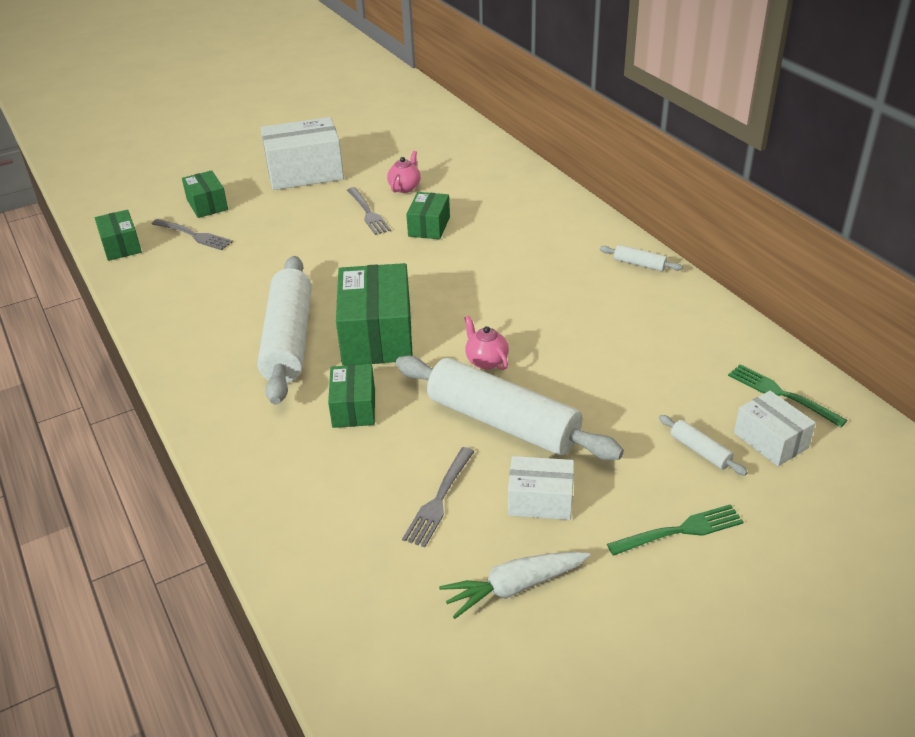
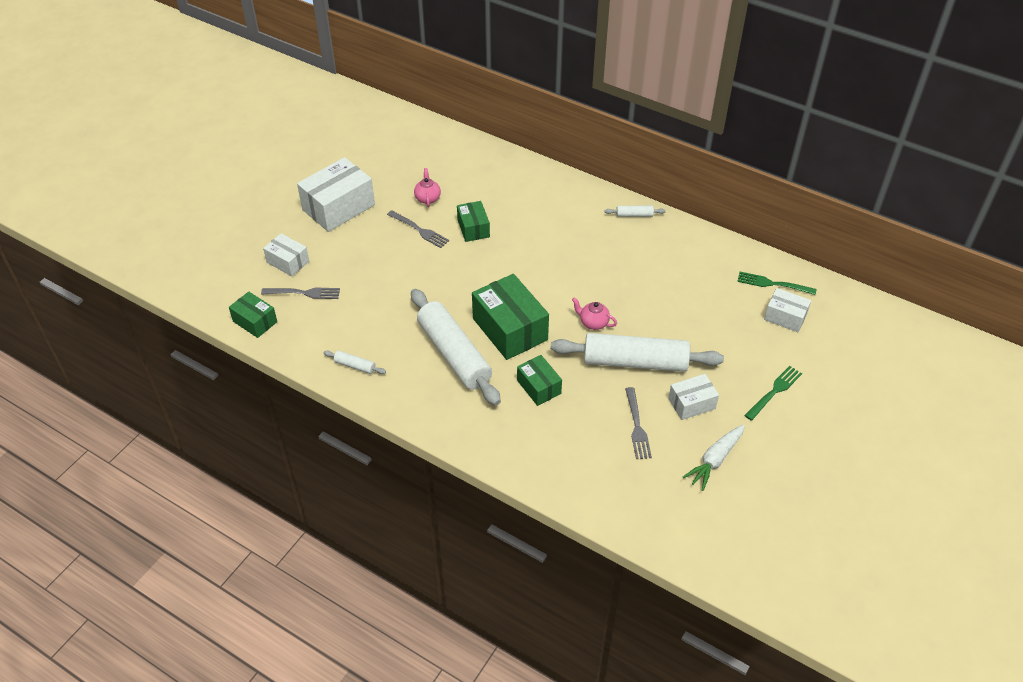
camera: 30 degrees left, 10 degrees up
(207, 205) = (288, 262): green box -> white box
(700, 451) = (753, 338): white rolling pin -> white rolling pin (355, 366)

